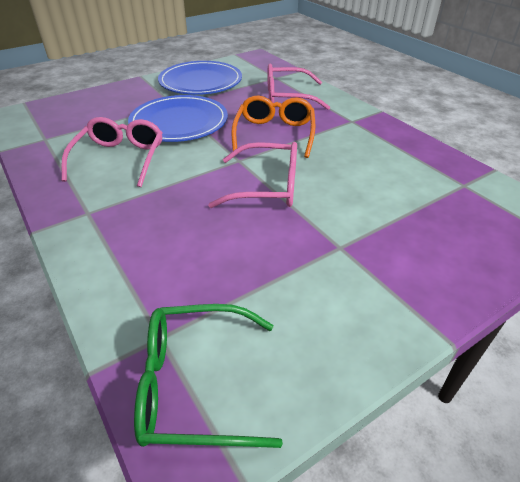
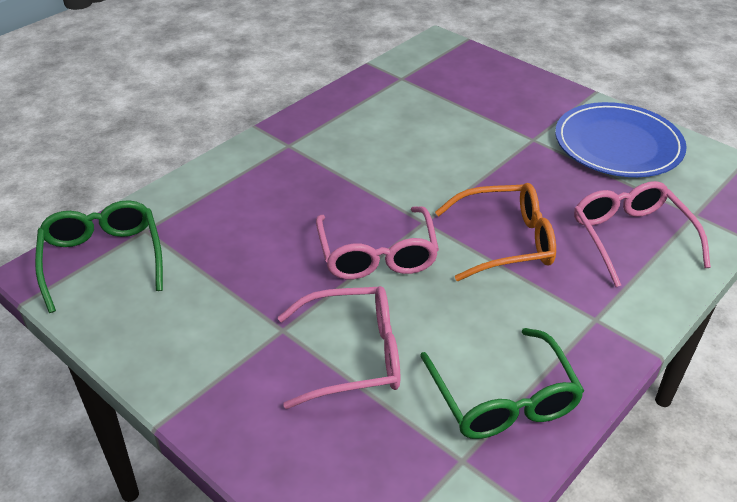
camera: 75 degrees right, 0 degrees up
(120, 159) = (386, 136): pink glasses -> pink glasses (353, 356)
(179, 122) = (489, 155): blue plate -> none
(414, 162) = (503, 399): none -> green glasses

